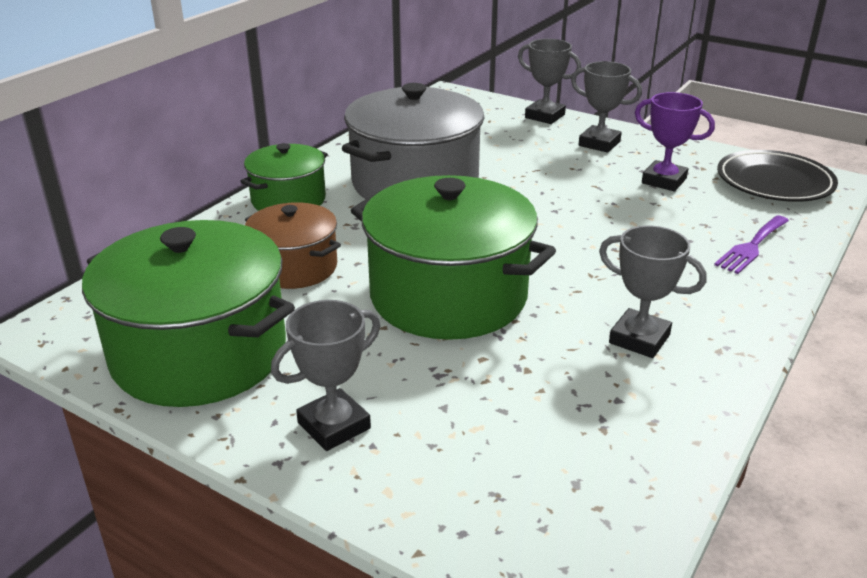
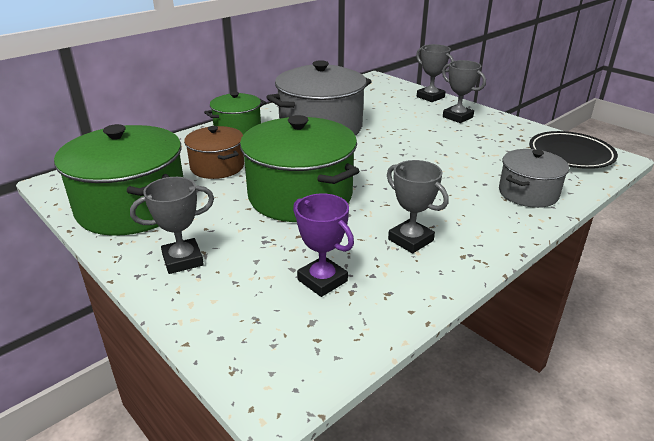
camera: 15 degrees right, 0 degrees up
(664, 181) = (489, 144): purple trophy -> purple trophy (322, 280)
(751, 246) = (528, 193): purple fork -> grey pot

